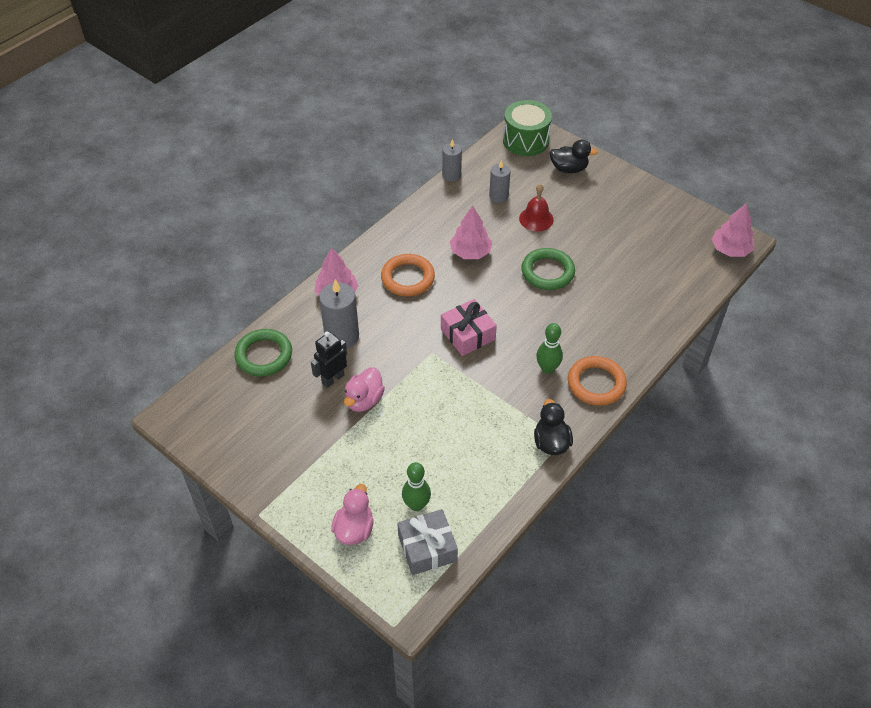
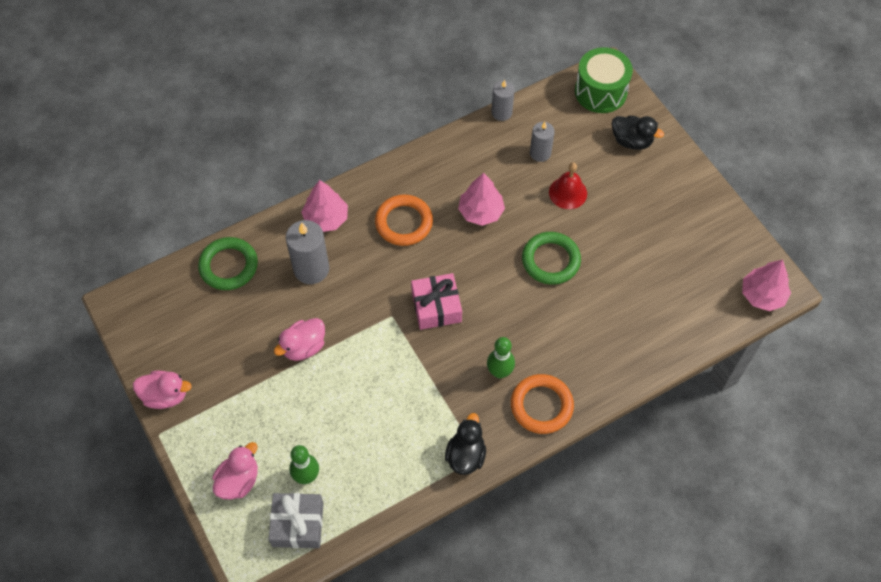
camera: 20 degrees right, 10 degrees up
(251, 479) = (165, 396): none -> pink duck
(332, 379) = (283, 313): black robot -> none

